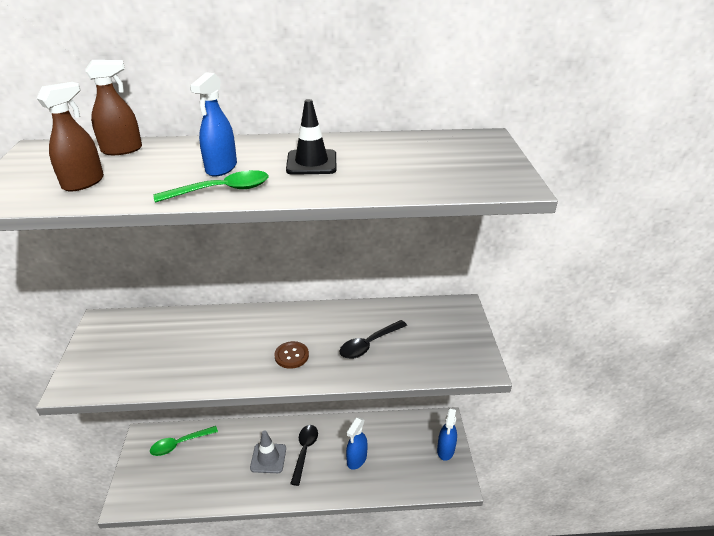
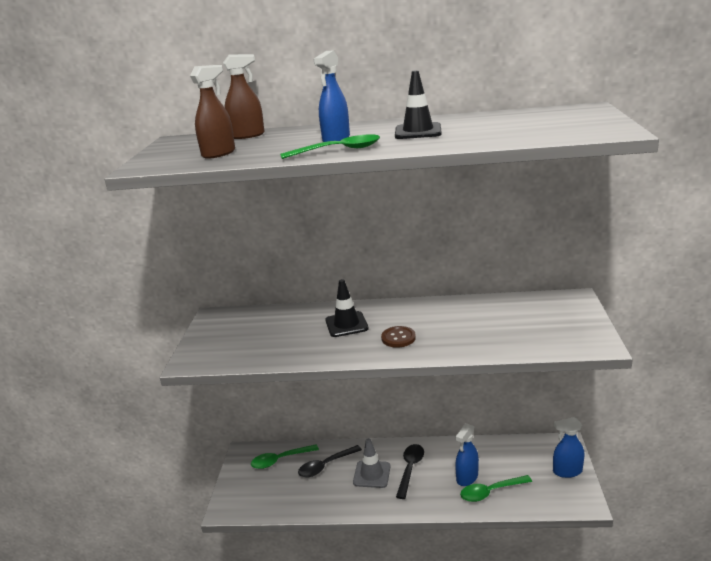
camera: 10 degrees right, 10 degrees down
(240, 336) = (346, 324): none -> black traffic cone
(369, 344) = (477, 328): black spoon -> black spoon (326, 466)
(377, 475) = (491, 492): none -> green spoon
(445, 450) = (567, 471): blue spray bottle -> blue spray bottle turned 60 degrees clockwise

